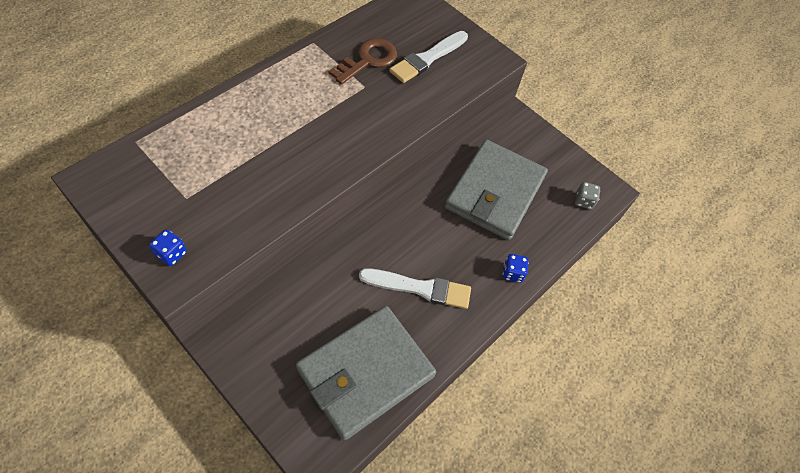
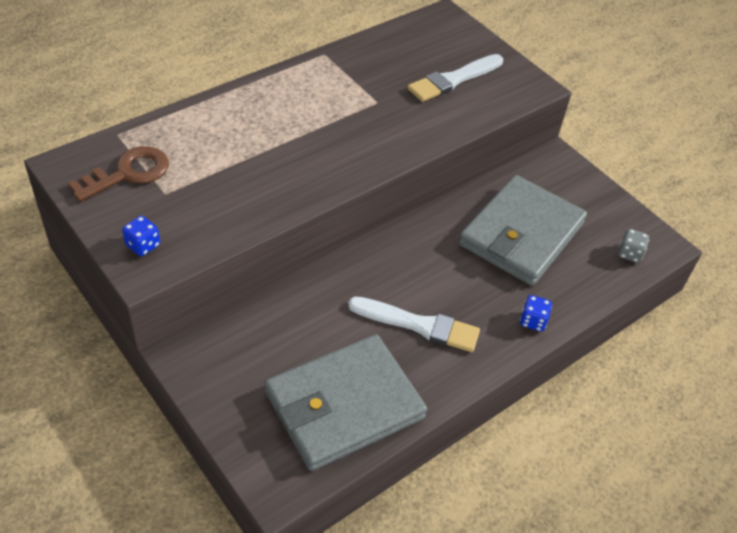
camera: 10 degrees right, 10 degrees down
(368, 60) = (384, 76): brown key -> brown key (128, 173)

